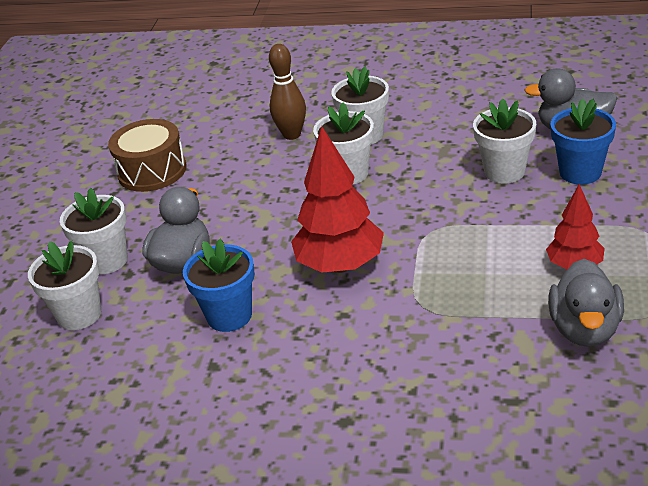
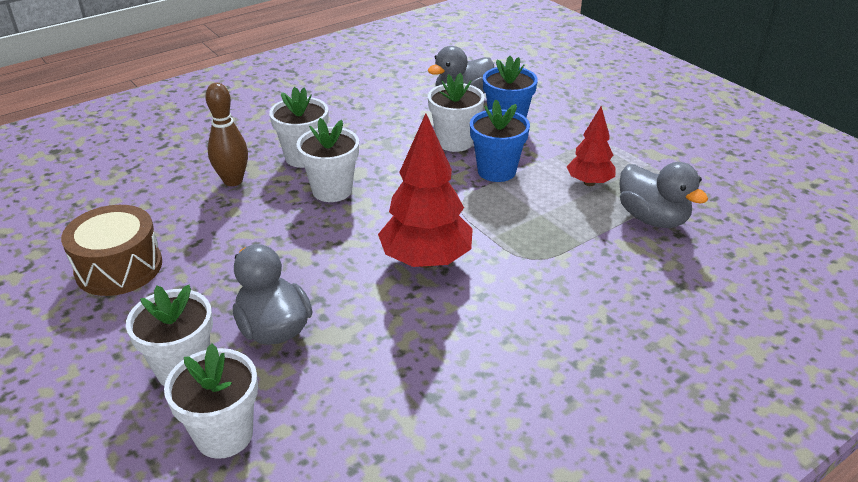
camera: 50 degrees left, 0 degrees up
(229, 316) = (386, 348): blue flower pot -> blue flower pot (496, 171)

